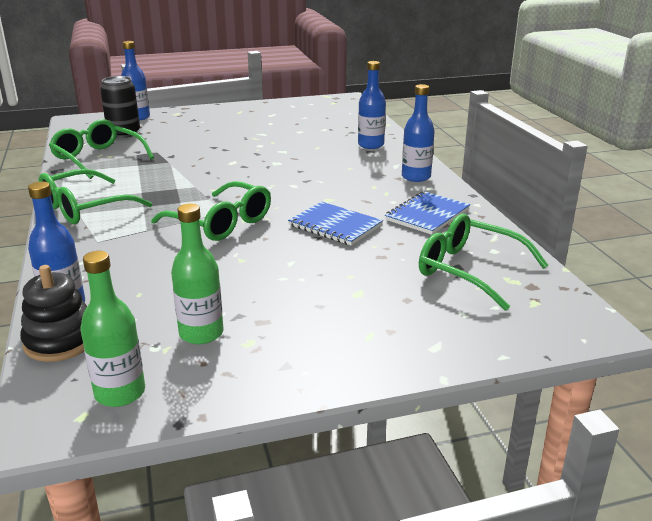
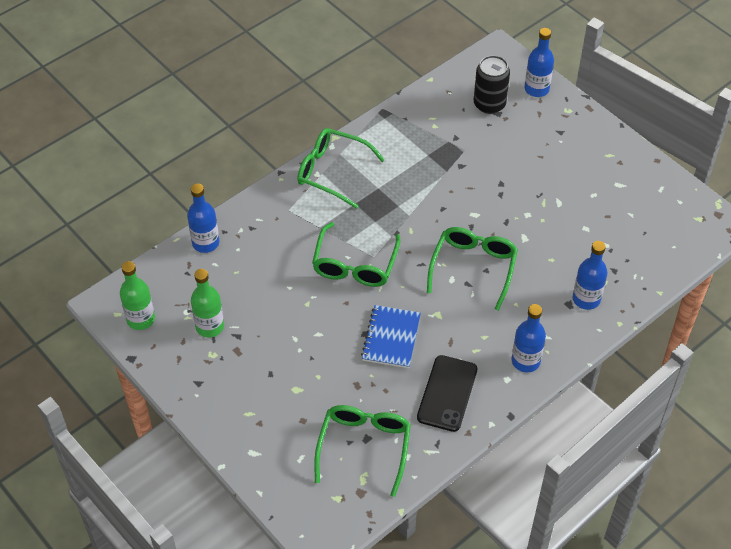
camera: 65 degrees right, 25 degrees up
(60, 341) = (171, 265): black stacking toy -> none
(98, 158) = (424, 121): green glasses -> green glasses (473, 268)
(427, 215) = (447, 393): blue notebook -> black phone

